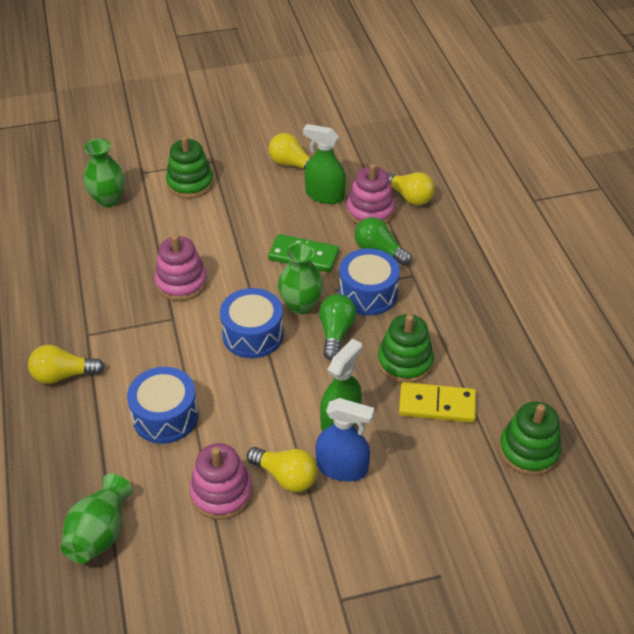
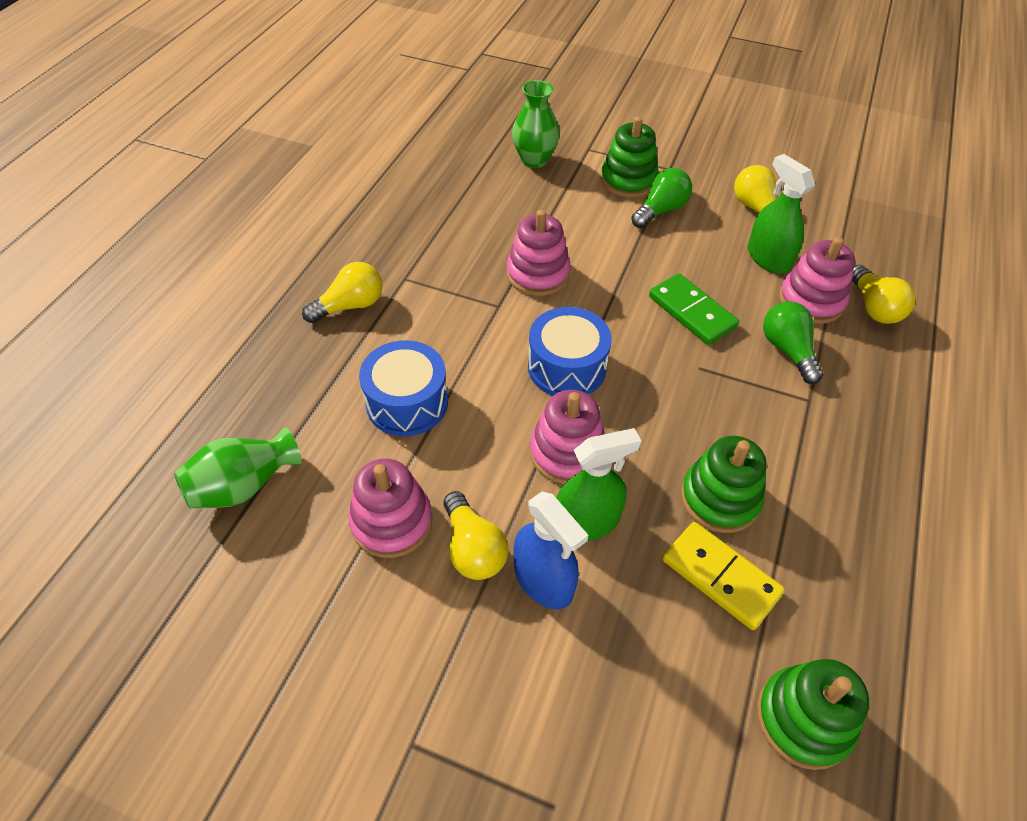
camera: 35 degrees right, 5 degrees up
(63, 375) = (350, 305): yellow light bulb -> yellow light bulb turned 120 degrees clockwise
(296, 387) = (567, 452): none -> pink stacking toy
(300, 305) = (646, 363): green vase -> none
(336, 332) = (662, 416): green light bulb -> green light bulb (660, 210)
(368, 293) = (736, 392): blue drum -> none

